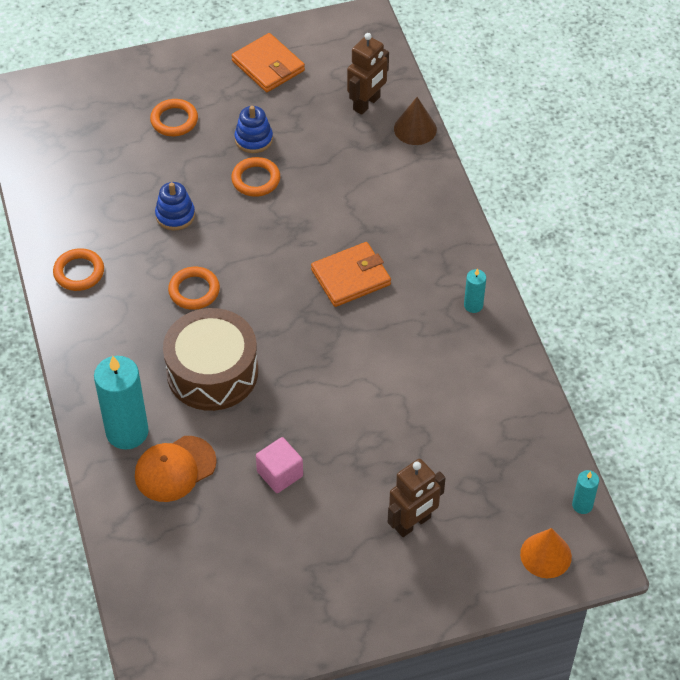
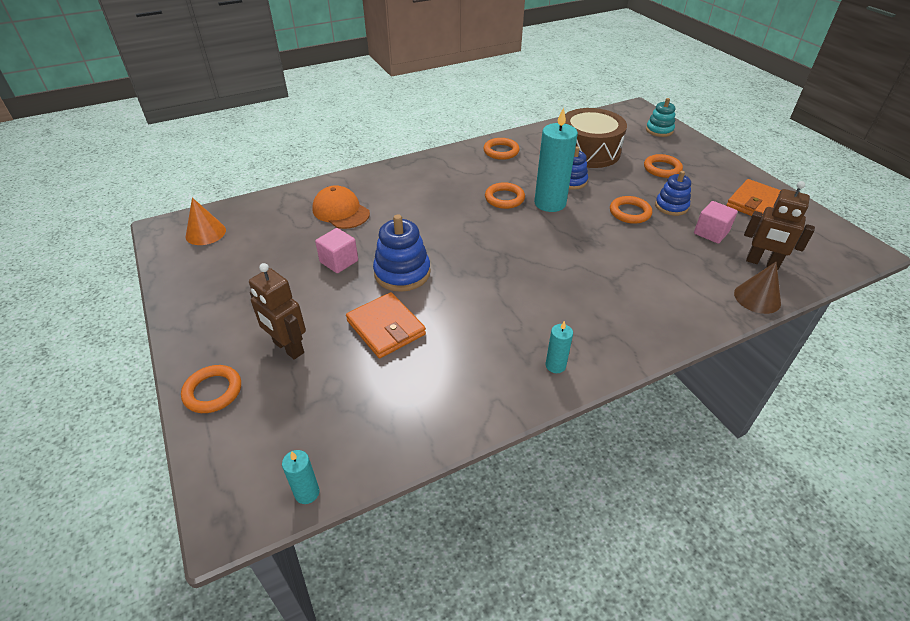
camera: 80 degrees right, 10 degrees down
(81, 91) = (659, 130): none -> turquoise stacking toy
(127, 432) = (371, 187): turquoise candle -> turquoise candle (550, 203)
(212, 372) = (431, 216): brown drum -> brown drum (588, 151)
(310, 124) = (711, 233): none -> pink cube
(315, 412) = (402, 273): none -> blue stacking toy
(351, 277) = (553, 276): orange wallet -> orange wallet (386, 328)
(462, 587) = (213, 391): none -> orange ring
(545, 555) = (242, 461): orange cone -> orange cone (205, 233)

